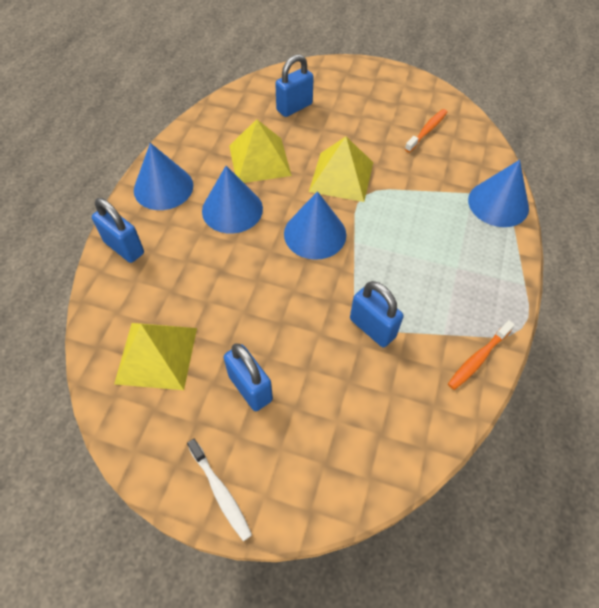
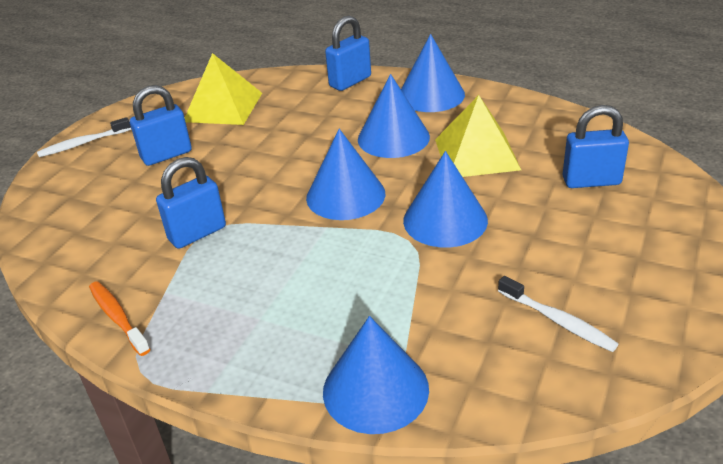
camera: 100 degrees right, 20 degrees down
(294, 107) = (591, 181): blue padlock -> blue padlock turned 60 degrees counterclockwise
(341, 176) = (445, 220): yellow pyramid -> blue cone
(427, 130) = (558, 321): orange toothbrush -> white toothbrush

